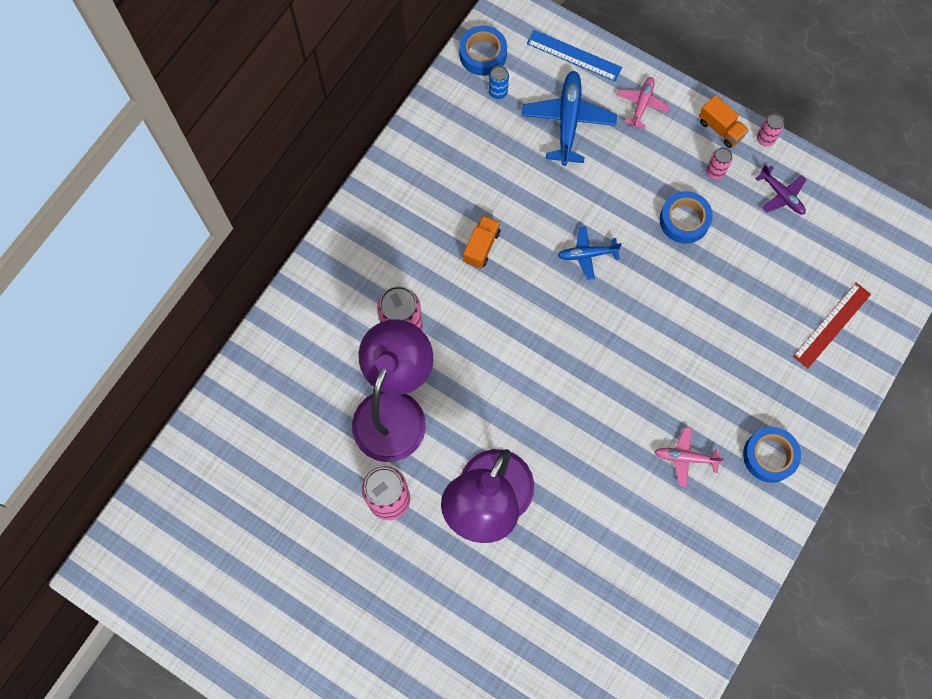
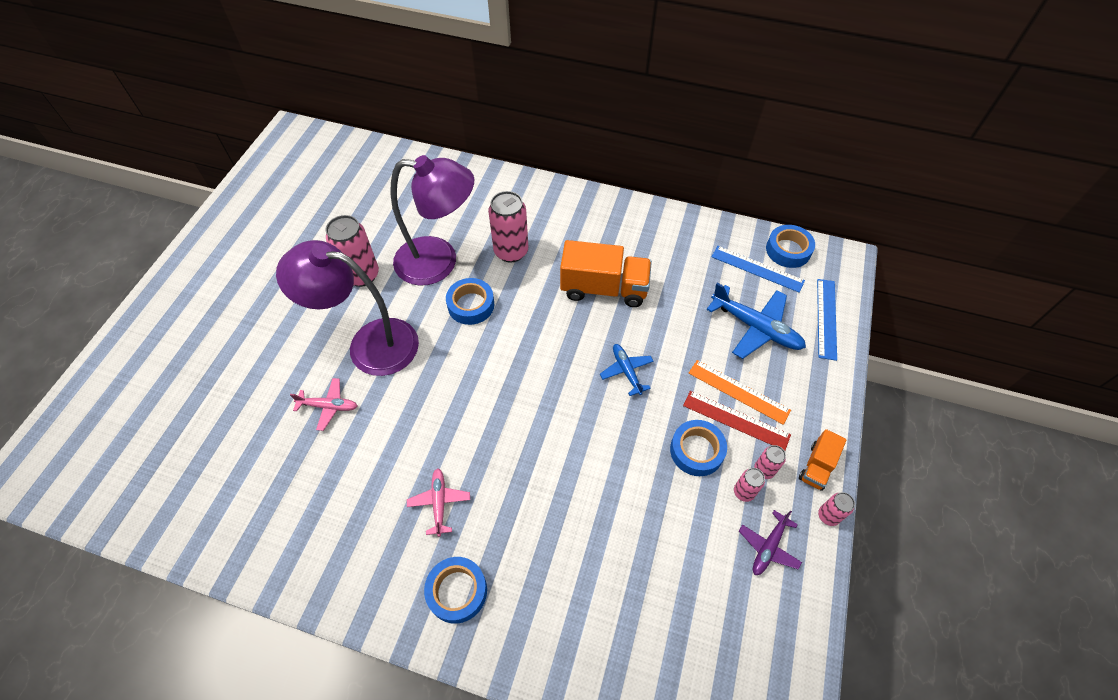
camera: 75 degrees right, 15 degrees down
(465, 387) = (471, 305): none -> blue tape
(481, 246) = (604, 288): orange truck -> orange truck, size x1.90
(498, 92) = (757, 269): blue can -> blue ruler
(568, 121) = (755, 328): blue plane -> blue plane turned 45 degrees clockwise
(633, 163) = (738, 391): none -> orange ruler
(641, 105) = (805, 386): pink plane -> pink plane (328, 406)
(731, 196) = (743, 492): none -> pink can
(832, 325) = (630, 637): red ruler -> red ruler (736, 420)

